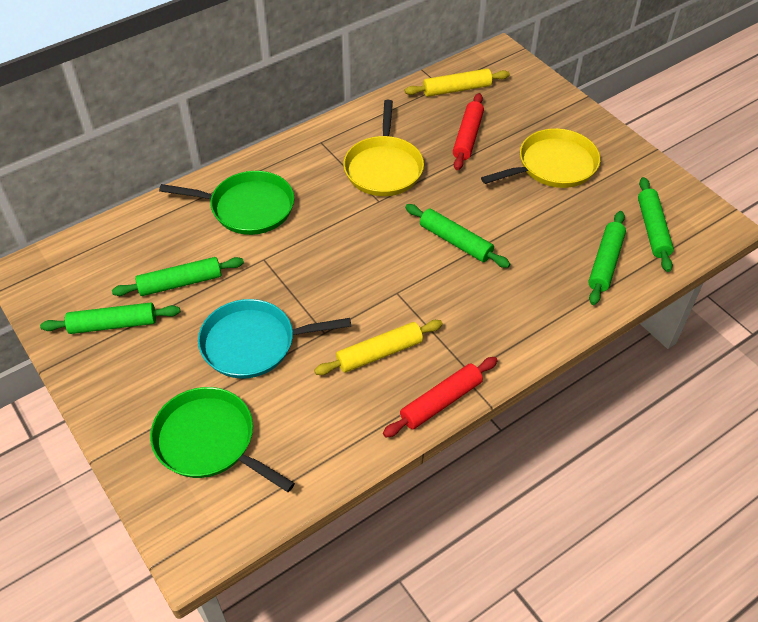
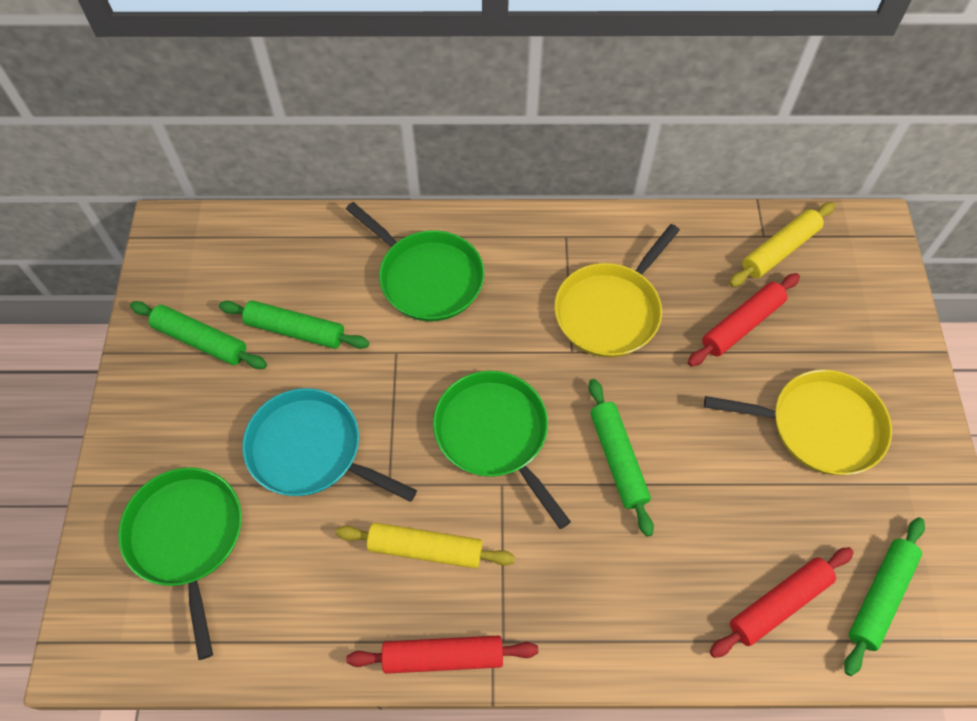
camera: 35 degrees right, 10 degrees up
(369, 269) = (495, 435): none -> green pan
(456, 89) = (779, 250): yellow rolling pin -> yellow rolling pin turned 60 degrees counterclockwise
(605, 262) = (778, 604): green rolling pin -> red rolling pin

